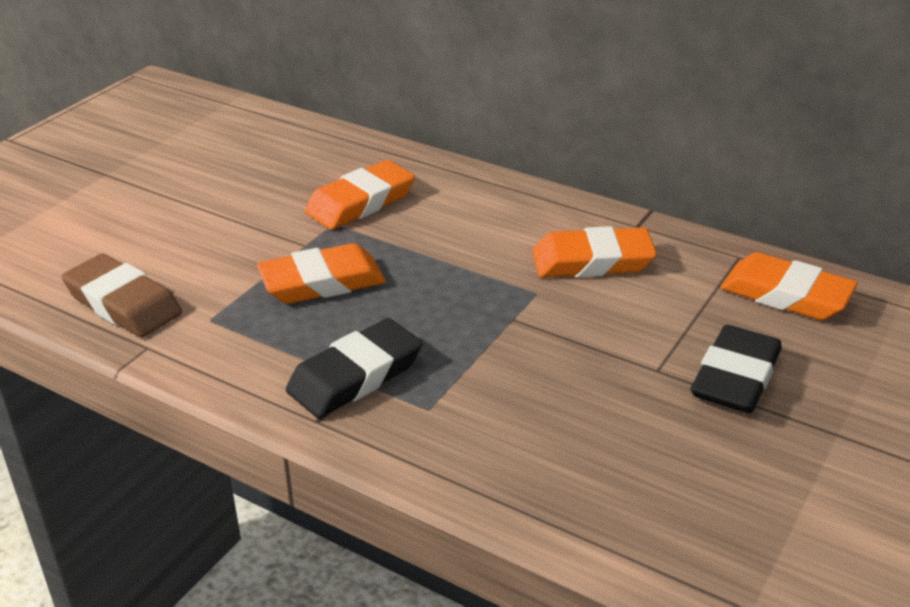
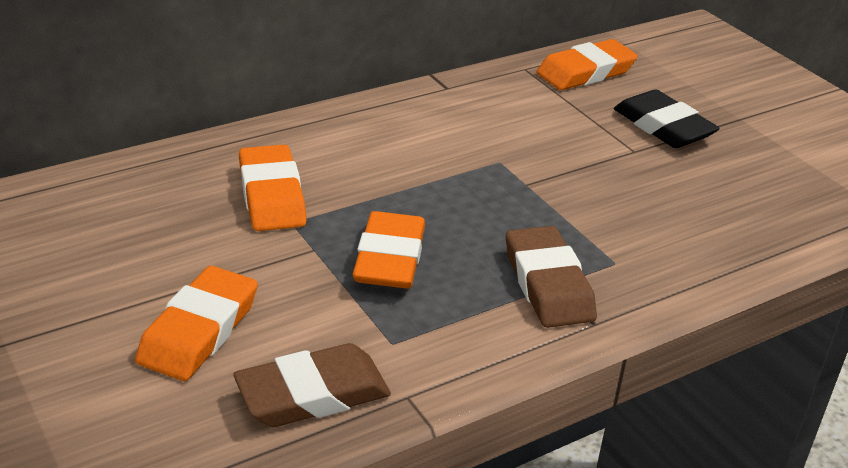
camera: 65 degrees left, 0 degrees up
(355, 376) = (548, 284): black eraser -> brown eraser
(592, 261) = (479, 123): orange eraser -> orange eraser (199, 330)

